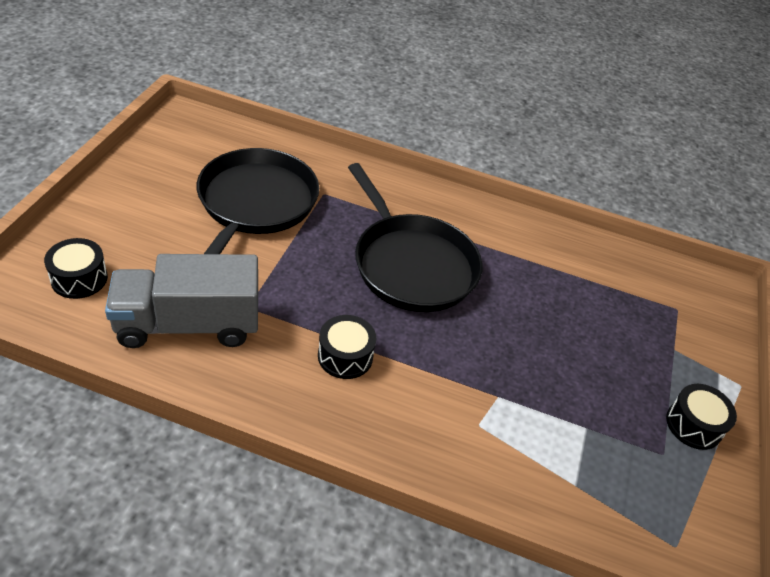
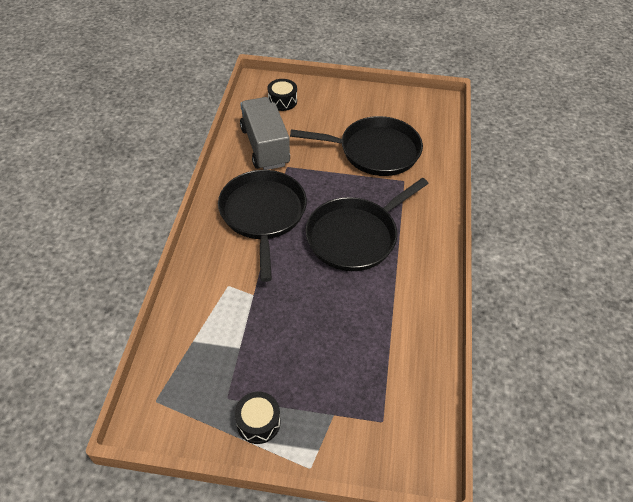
camera: 85 degrees right, 5 degrees up
(345, 356) = (263, 214): black drum -> black pan

